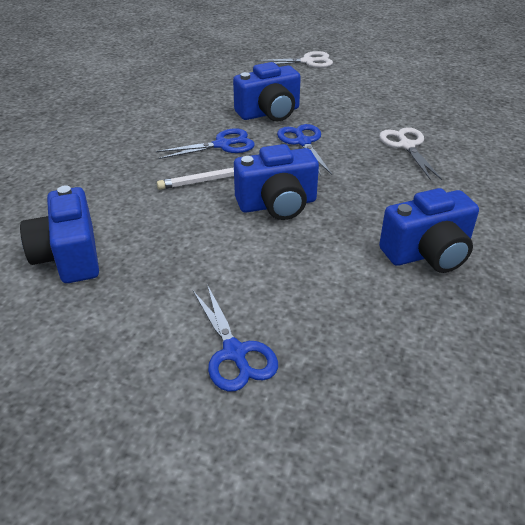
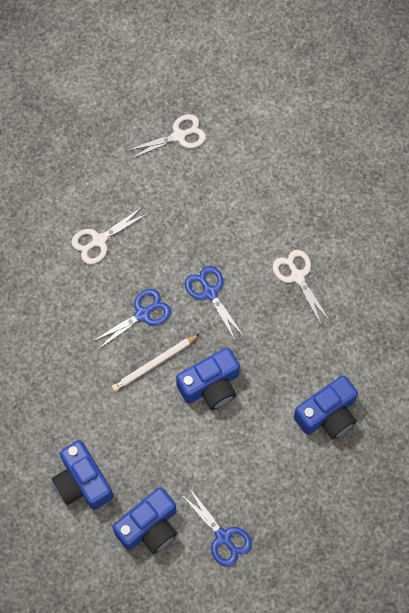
camera: 15 degrees left, 30 degrees up
(203, 99) = (99, 240): none -> white scissors
(269, 113) = (168, 250): blue camera -> blue camera (149, 527)

